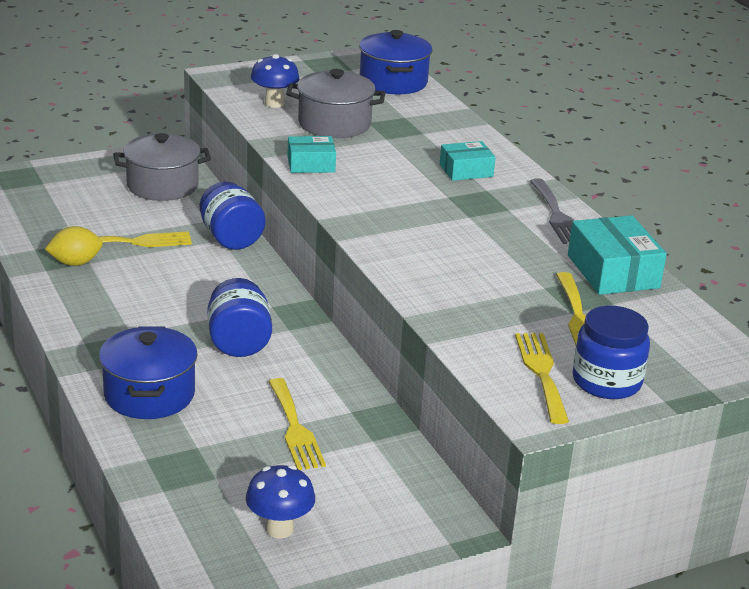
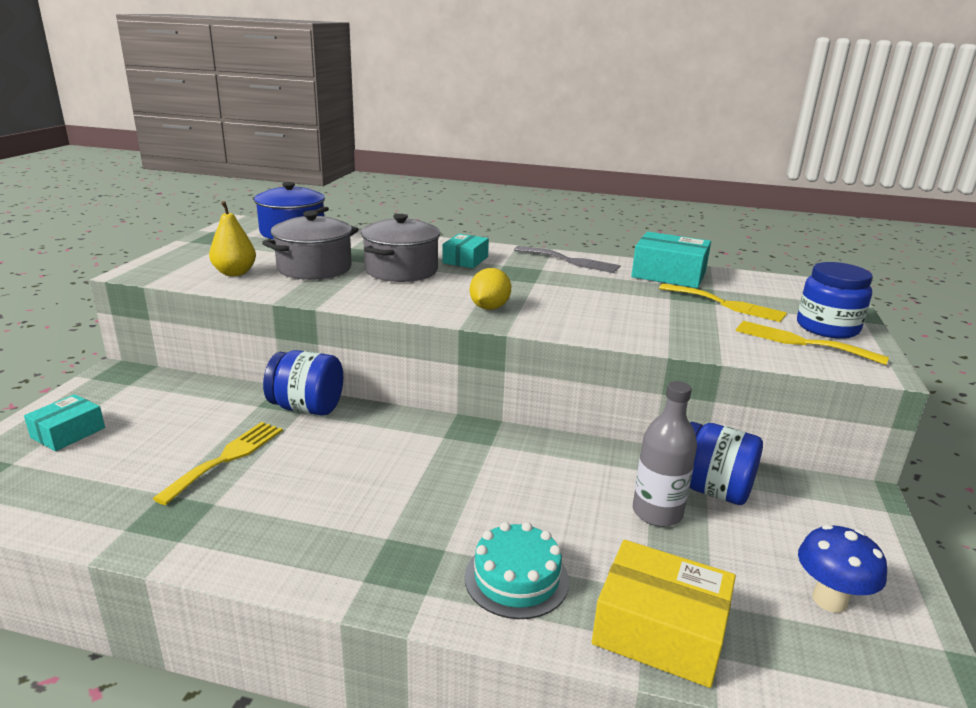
camera: 50 degrees left, 5 degrees down
(75, 263) = (200, 513): yellow lemon -> yellow lemon (489, 308)
(149, 394) = (516, 578): blue pot -> turquoise cake
(162, 185) = (159, 401): grey pot -> grey pot (401, 270)
(163, 463) = (659, 630): none -> yellow box
(238, 342) = (481, 479): blue jar -> blue jar (712, 490)
(274, 103) = (235, 273): blue mushroom -> yellow pear
(295, 428) = (657, 512): yellow fork -> grey bottle
(311, 164) = (363, 298): turquoise box -> turquoise box (68, 433)

